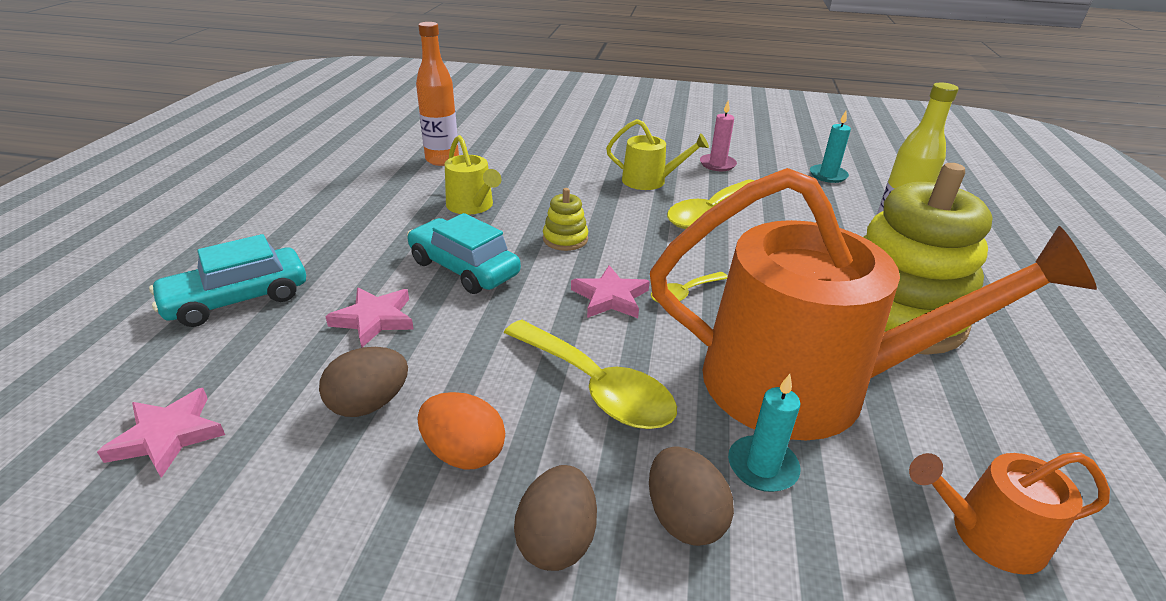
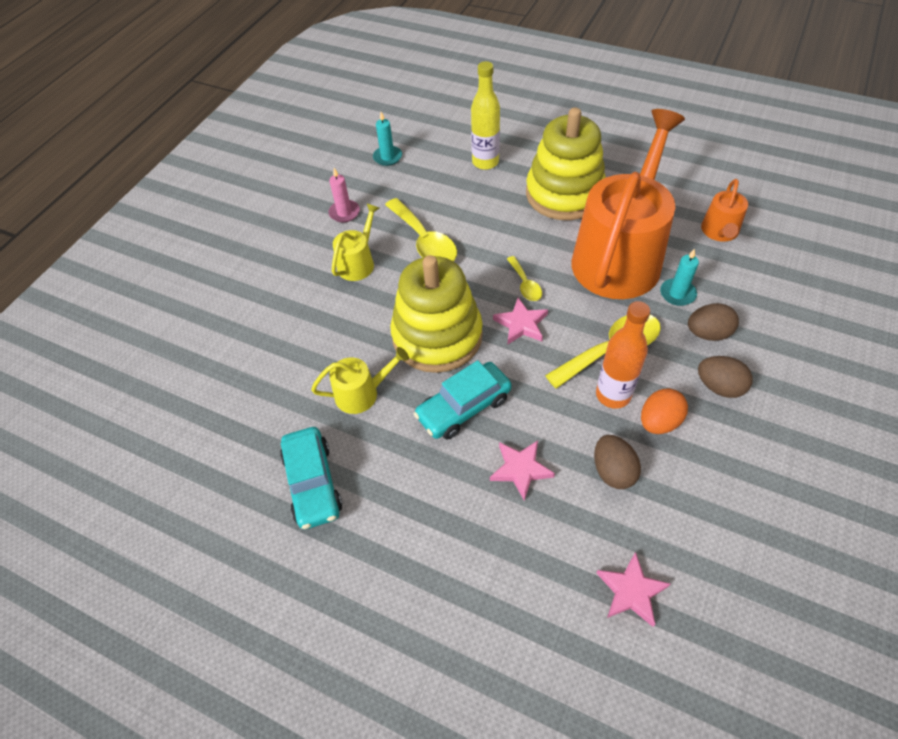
camera: 70 degrees left, 20 degrees up
(237, 299) = (474, 573): turquoise car -> turquoise car (313, 483)
(442, 160) = (253, 411): orange bottle -> orange bottle (613, 395)
(565, 239) = (437, 336): yellow stacking toy -> yellow stacking toy, size x2.48

